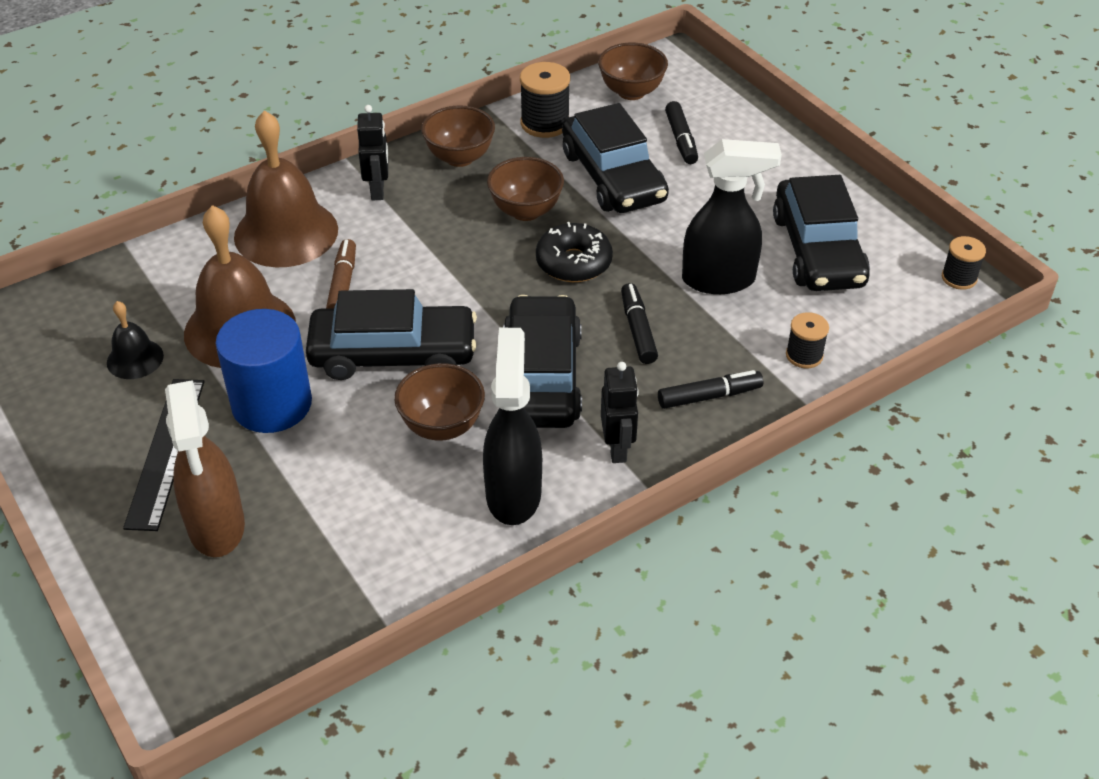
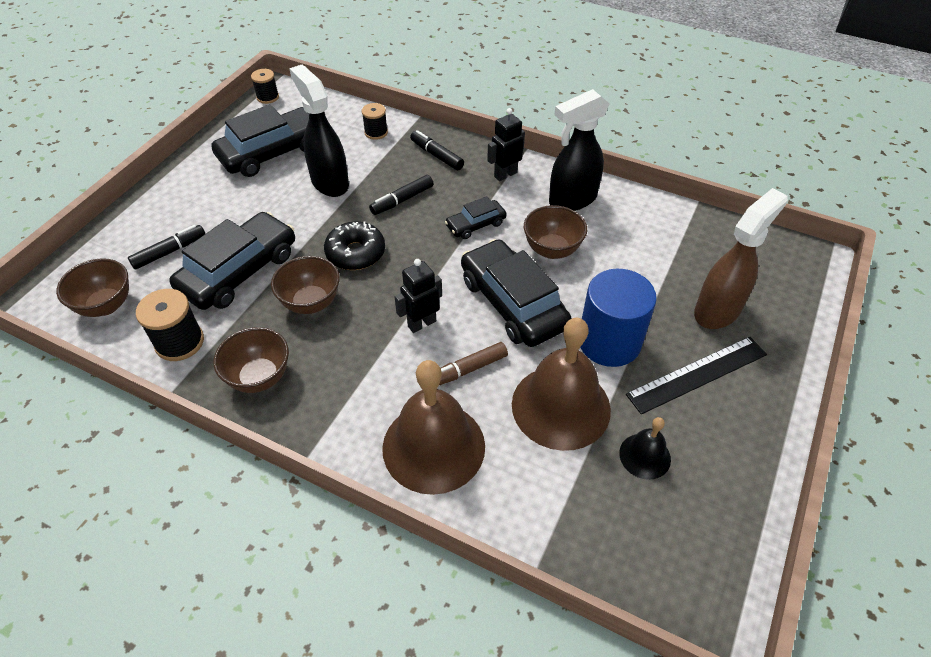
camera: 120 degrees left, 5 degrees up
(378, 191) = (338, 411): black robot -> black robot (421, 323)
(542, 377) = (475, 225): black car -> black car, size x0.51

